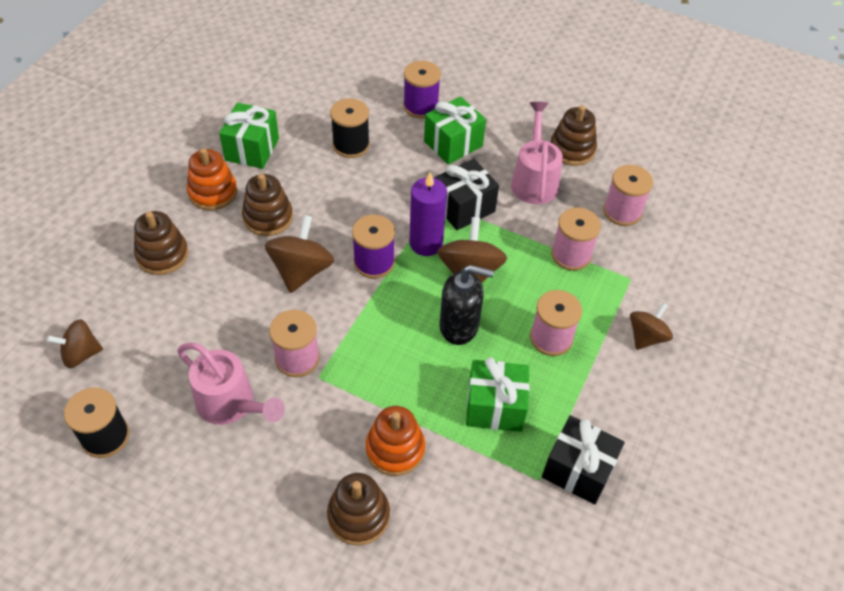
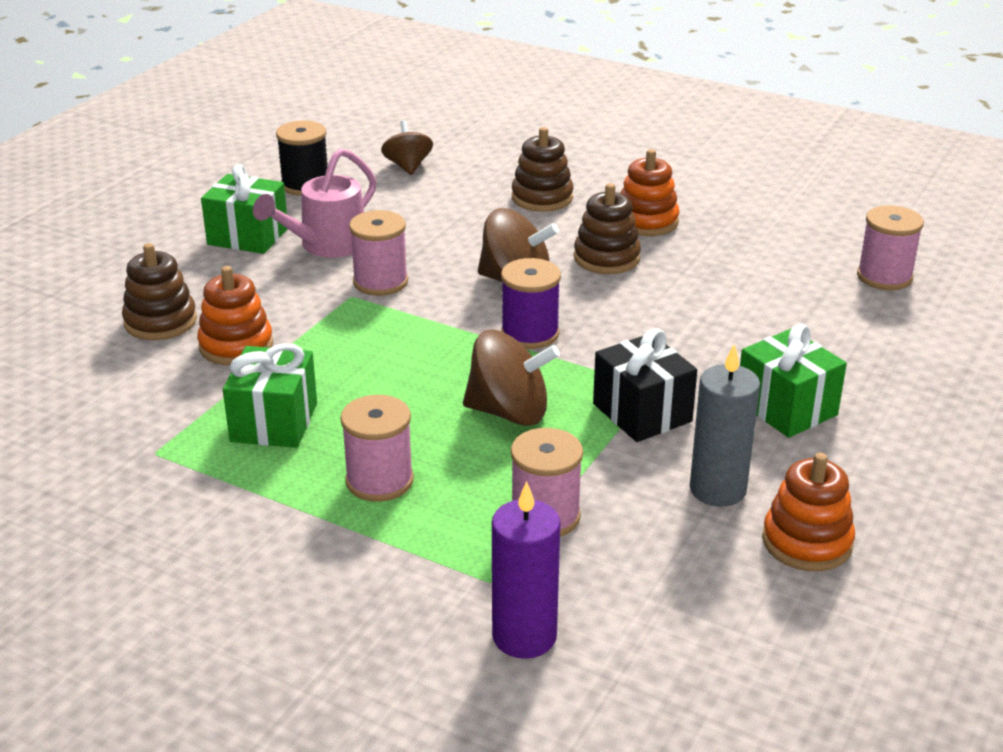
camera: 95 degrees right, 20 degrees down
(252, 149) = (731, 243): green gift -> green gift (248, 236)
(351, 145) = (759, 316): black spool -> none
(420, 106) = (869, 379): purple spool -> none
(426, 243) = (566, 376): purple candle -> purple candle (524, 636)
(459, 326) = (412, 399): black soap dispenser -> none
(534, 179) = (717, 489): pink watering can -> grey candle
(572, 149) = (807, 542): brown stacking toy -> orange stacking toy
(578, 470) = (155, 486): black gift -> none
(622, 211) = (652, 590): pink spool -> pink spool (884, 277)
(646, 337) = (366, 584): brown spinning top -> none

